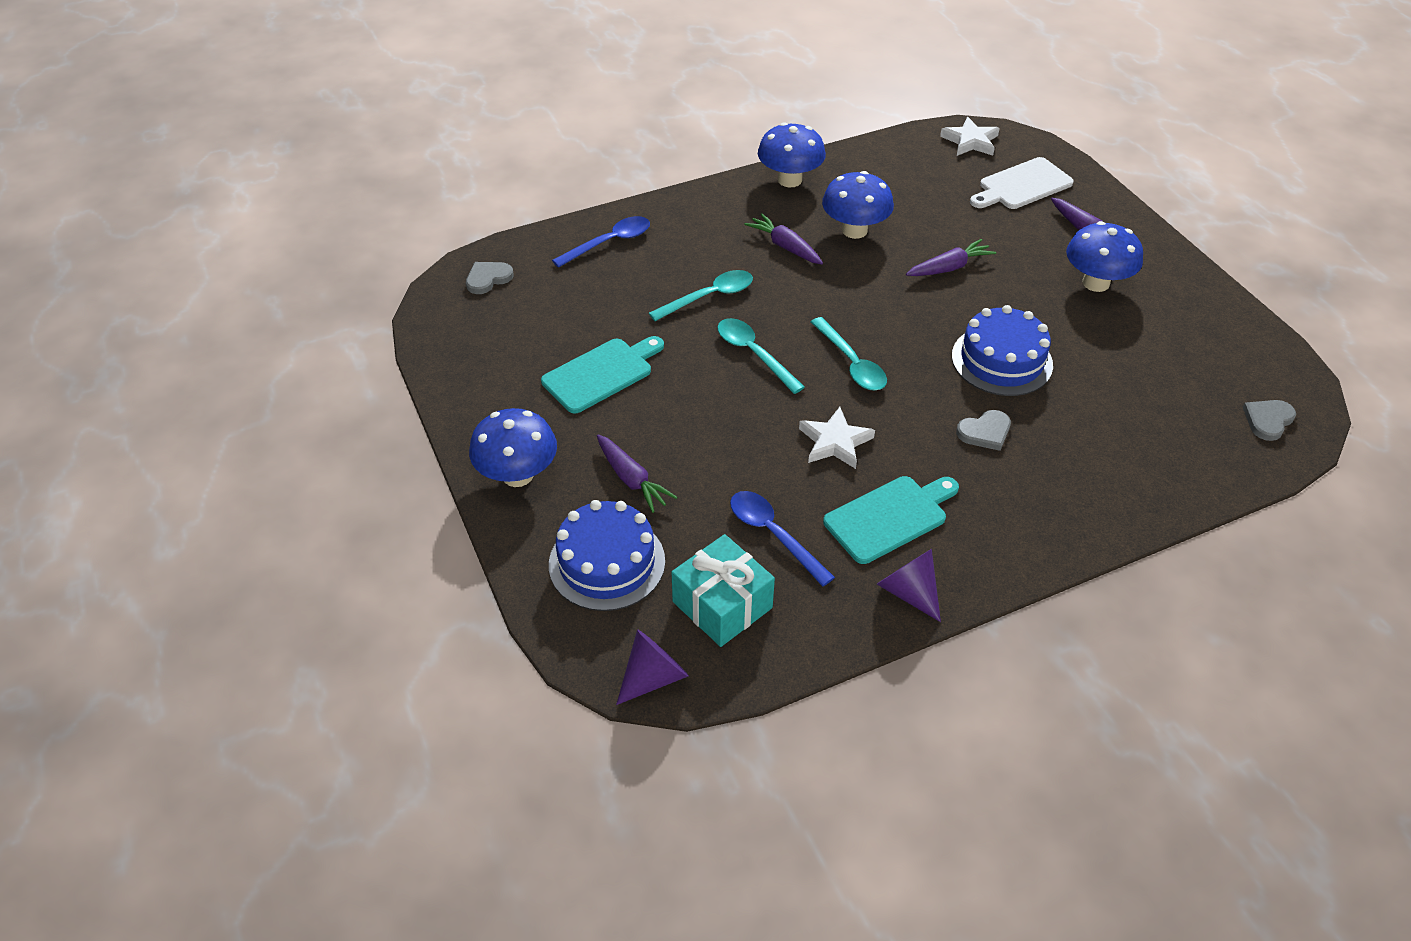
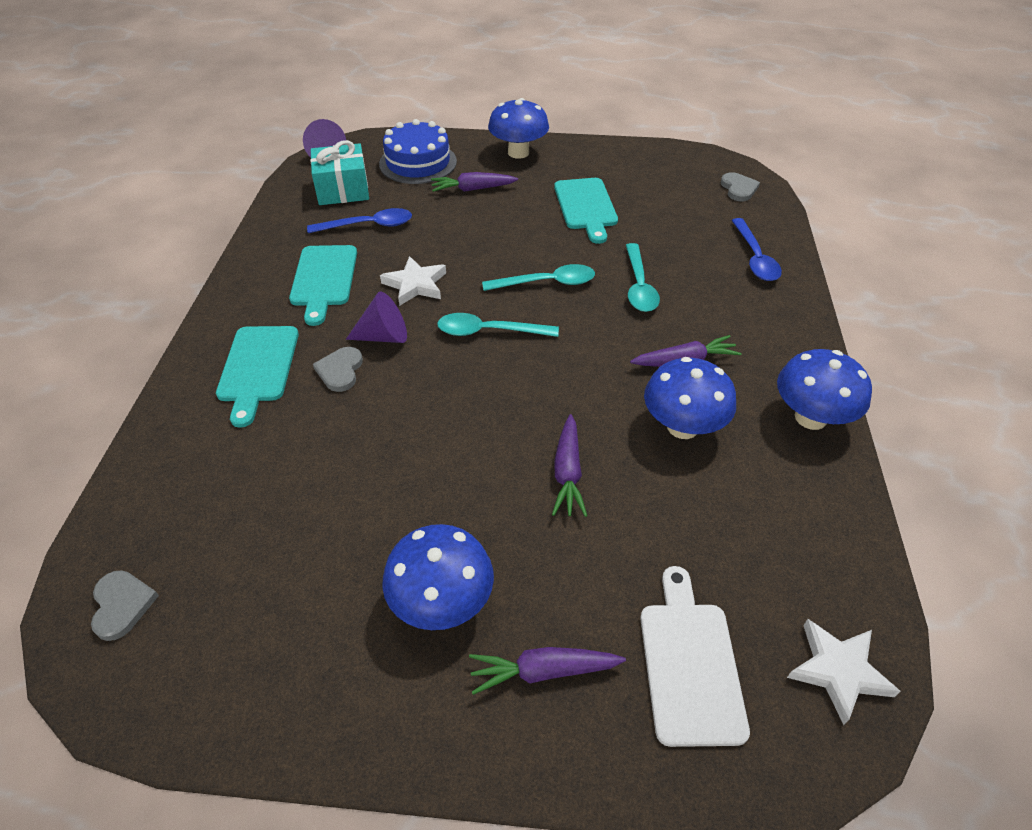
camera: 120 degrees right, 0 degrees up
(908, 592) = (262, 260): purple cone -> purple cone (384, 336)
(1001, 360) = (404, 432): blue cake -> none
(1037, 489) = (258, 368): none -> turquoise cutting board

